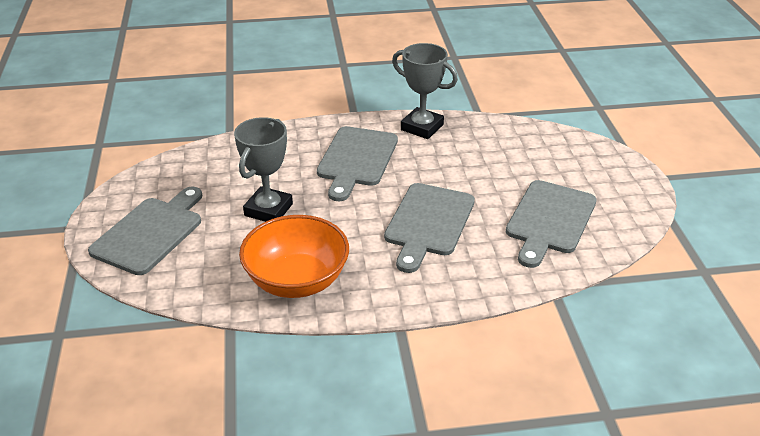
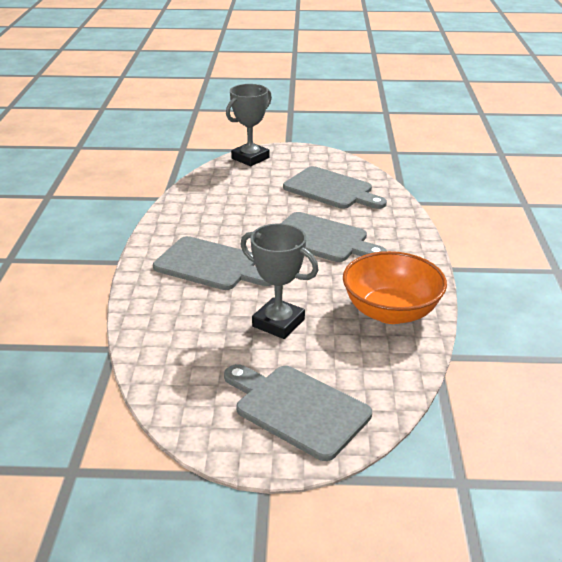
camera: 80 degrees left, 5 degrees down
(422, 127) = (172, 225): grey trophy -> grey trophy (250, 158)

